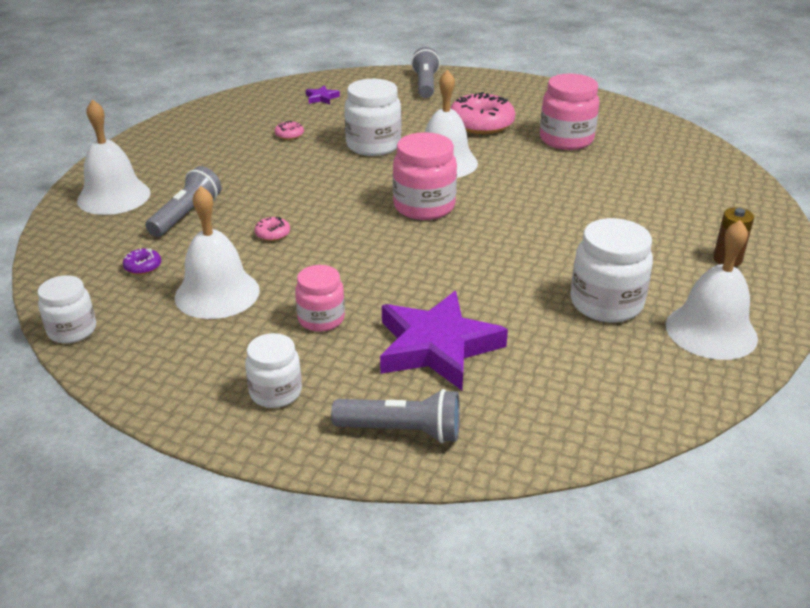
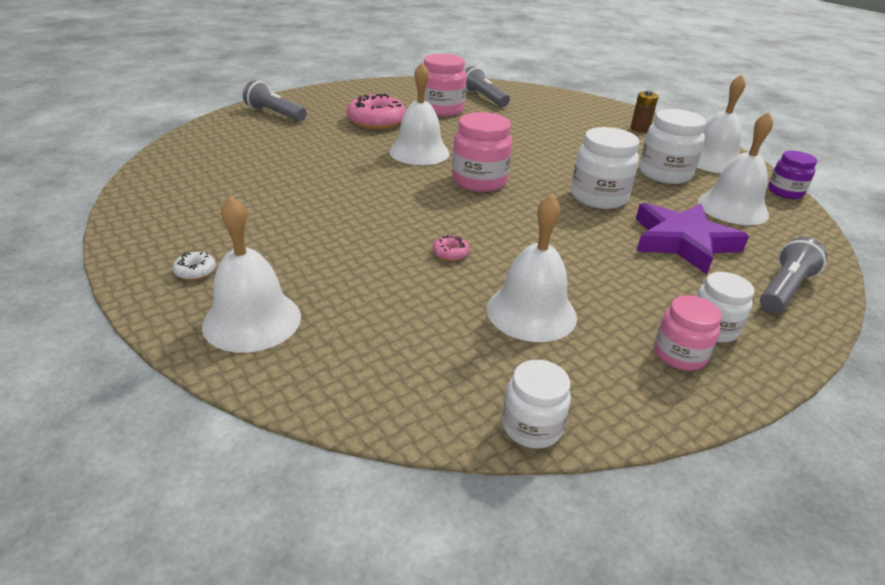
camera: 60 degrees left, 0 degrees up
(143, 266) = (437, 342): purple donut -> none
(152, 158) = (195, 271): none -> white donut
(186, 215) = (358, 286): grey flashlight -> grey flashlight (484, 98)
(289, 135) = (269, 189): pink donut -> none
(321, 98) = (220, 154): purple star -> none
(321, 319) = (614, 274): pink jar -> pink jar (679, 355)
(373, 145) = (350, 165): white jar -> white jar (598, 197)
(575, 368) = (732, 208): none -> white bell
(691, 405) = (785, 192): none -> purple jar

